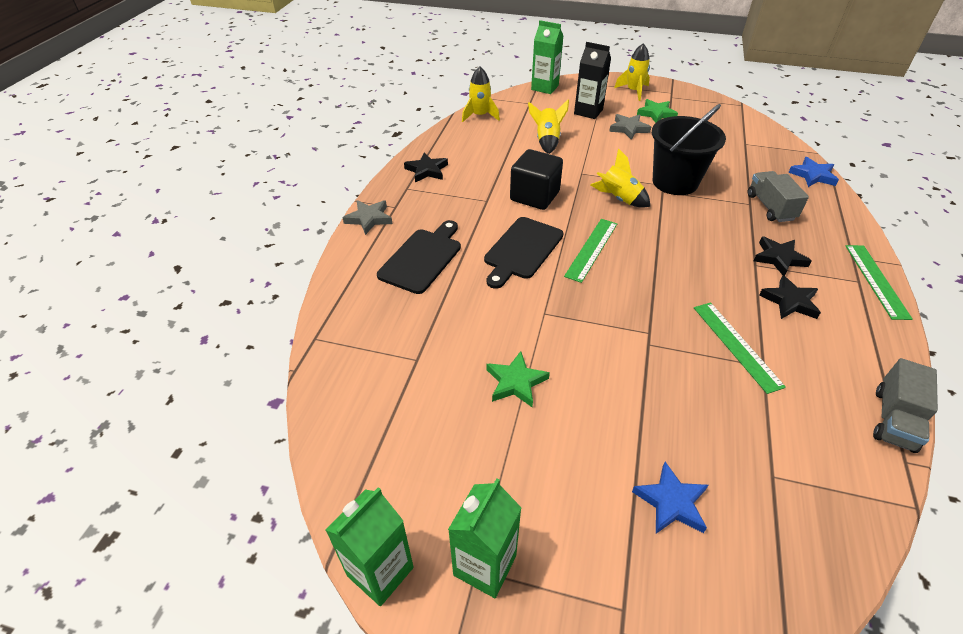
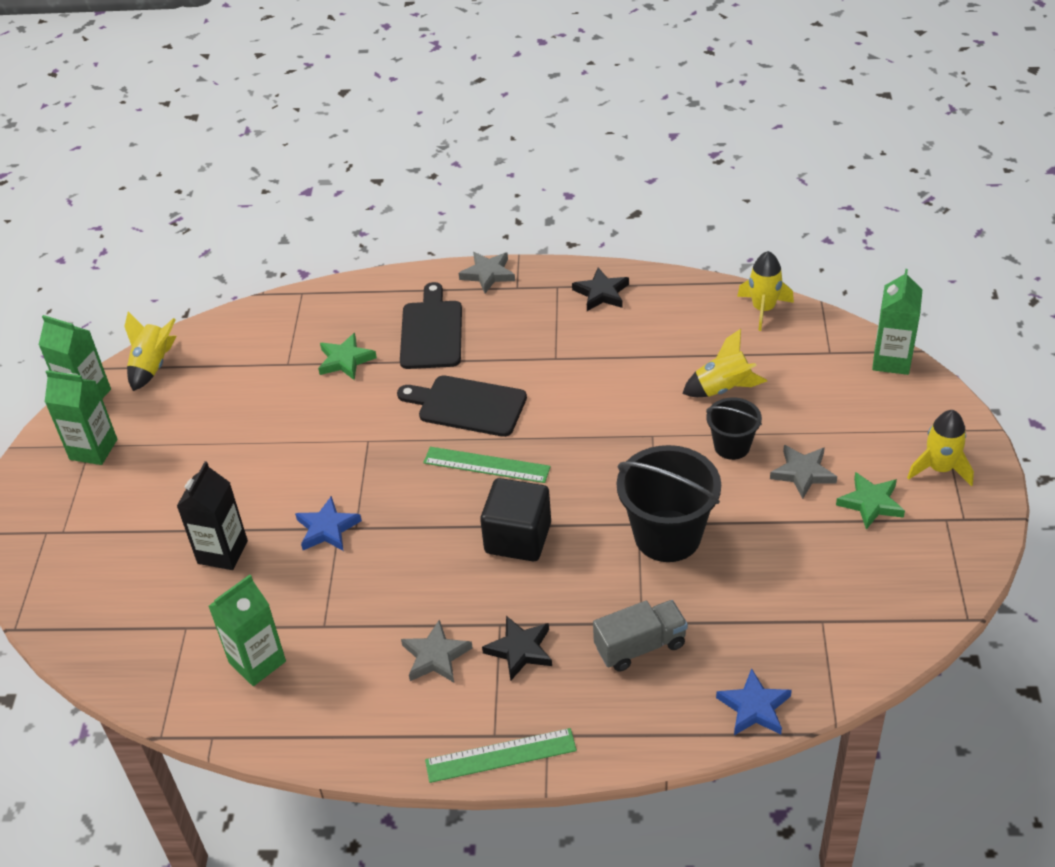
camera: 80 degrees right, 0 degrees up
(422, 258) = (431, 331): black cutting board -> black cutting board turned 105 degrees counterclockwise
(515, 382) = (270, 435): green star -> green star (345, 360)
(534, 196) = (580, 398): black cube -> black cube (518, 538)
(588, 112) = (835, 421): black carton -> black carton (222, 552)
(600, 147) = (732, 446): none -> black bucket
(618, 199) = (602, 479): yellow rocket -> yellow rocket (153, 366)
(671, 502) = (153, 555): blue star -> blue star (327, 528)
(736, 345) = (350, 602): green ruler -> none
(790, 301) = (436, 656): black star -> grey star
(810, 418) = (257, 662): none -> green carton
(894, 419) = (264, 736): grey truck -> none

